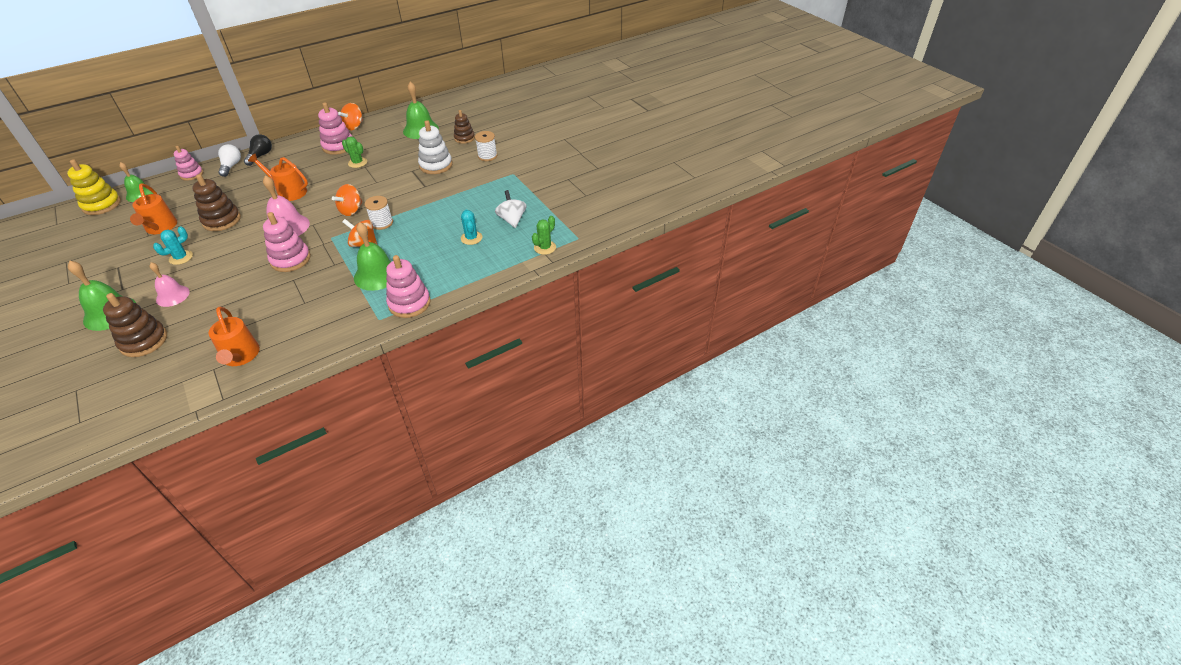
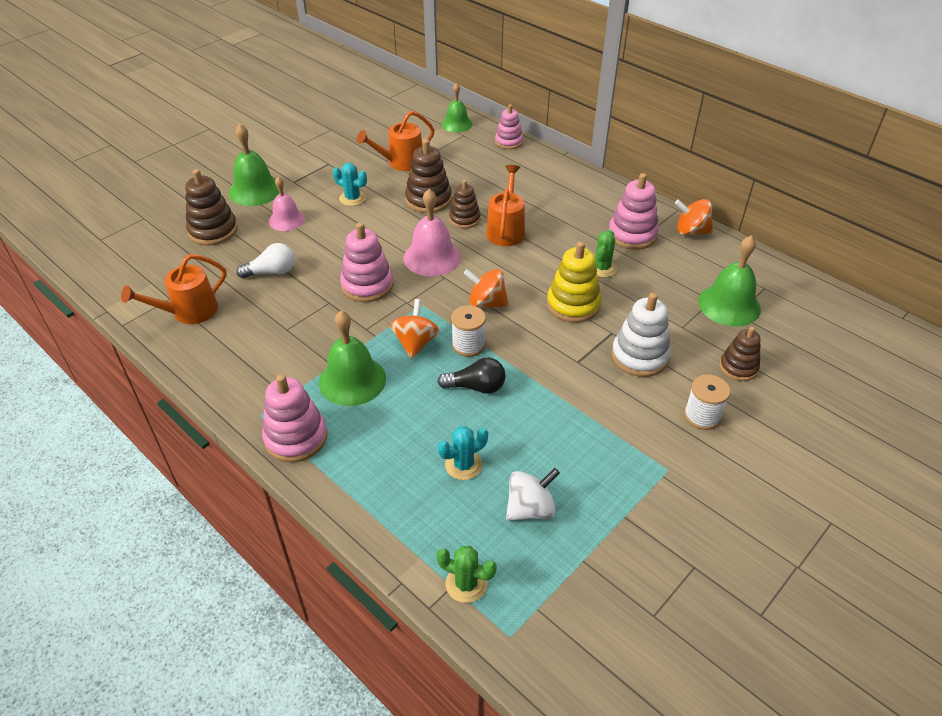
camera: 75 degrees right, 0 degrees up
(102, 205) = (429, 109): yellow stacking toy -> yellow stacking toy (573, 304)
(231, 166) = (538, 163): white light bulb -> white light bulb (271, 272)
(260, 156) = (572, 177): black light bulb -> black light bulb (476, 387)
(260, 207) = (464, 219): none -> brown stacking toy

